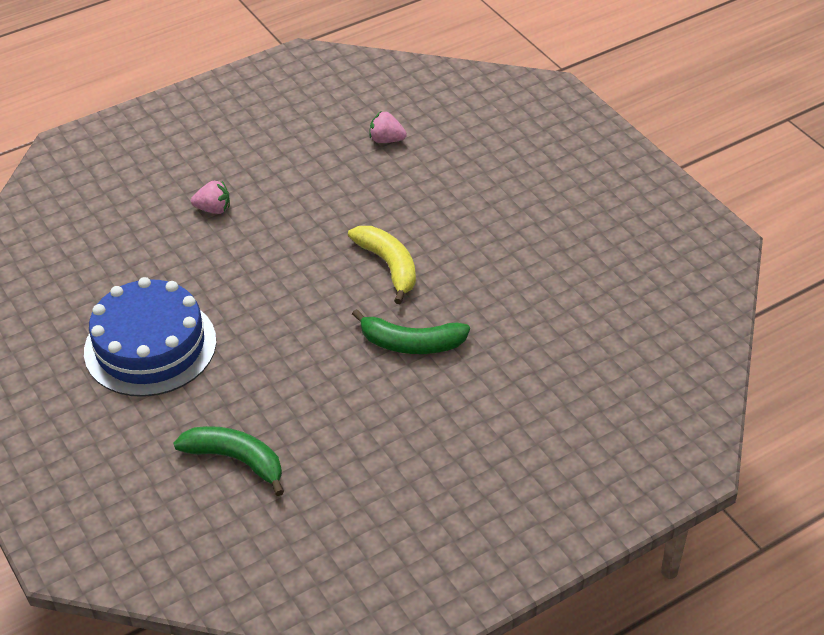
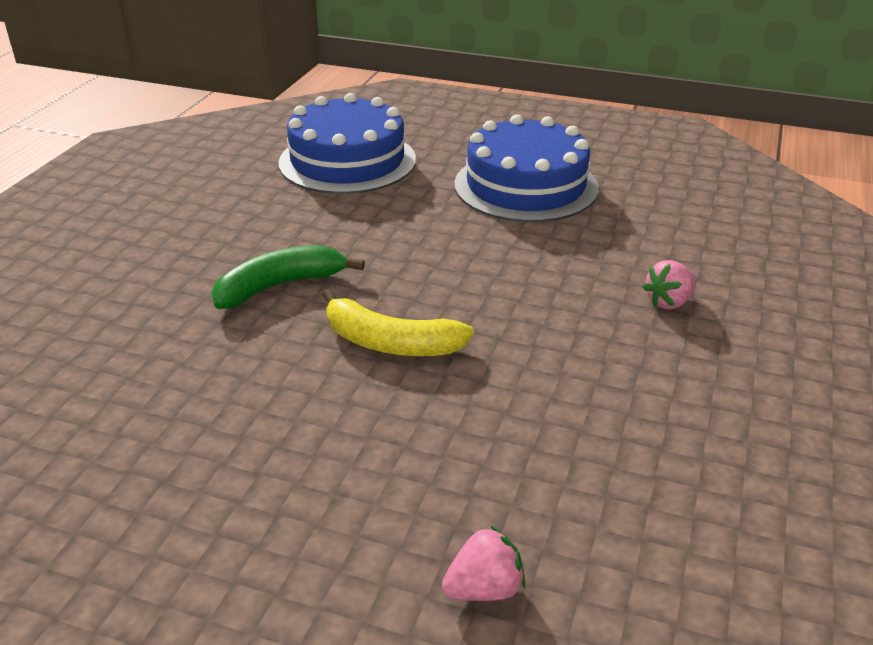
camera: 140 degrees right, 10 degrees down
(236, 460) = (347, 161): green banana -> blue cake
(386, 140) = (614, 512): pink strawberry -> pink strawberry (484, 589)

